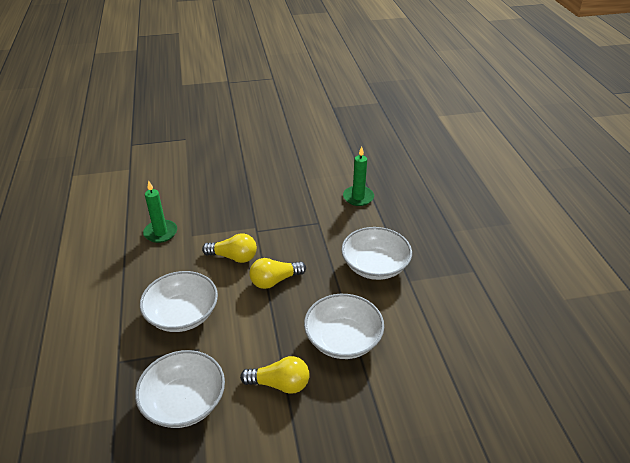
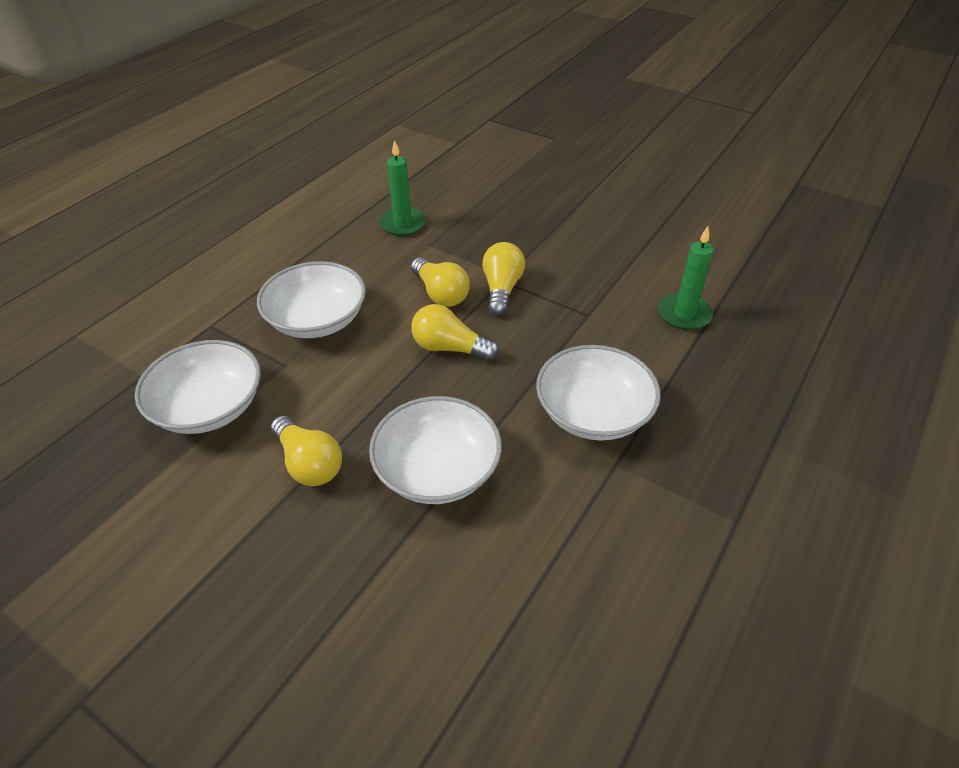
camera: 45 degrees right, 5 degrees up
(262, 235) = (502, 289): none -> yellow light bulb

